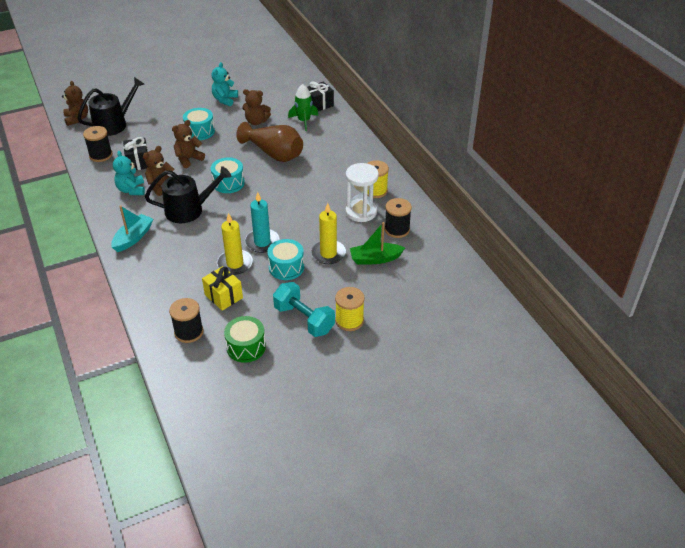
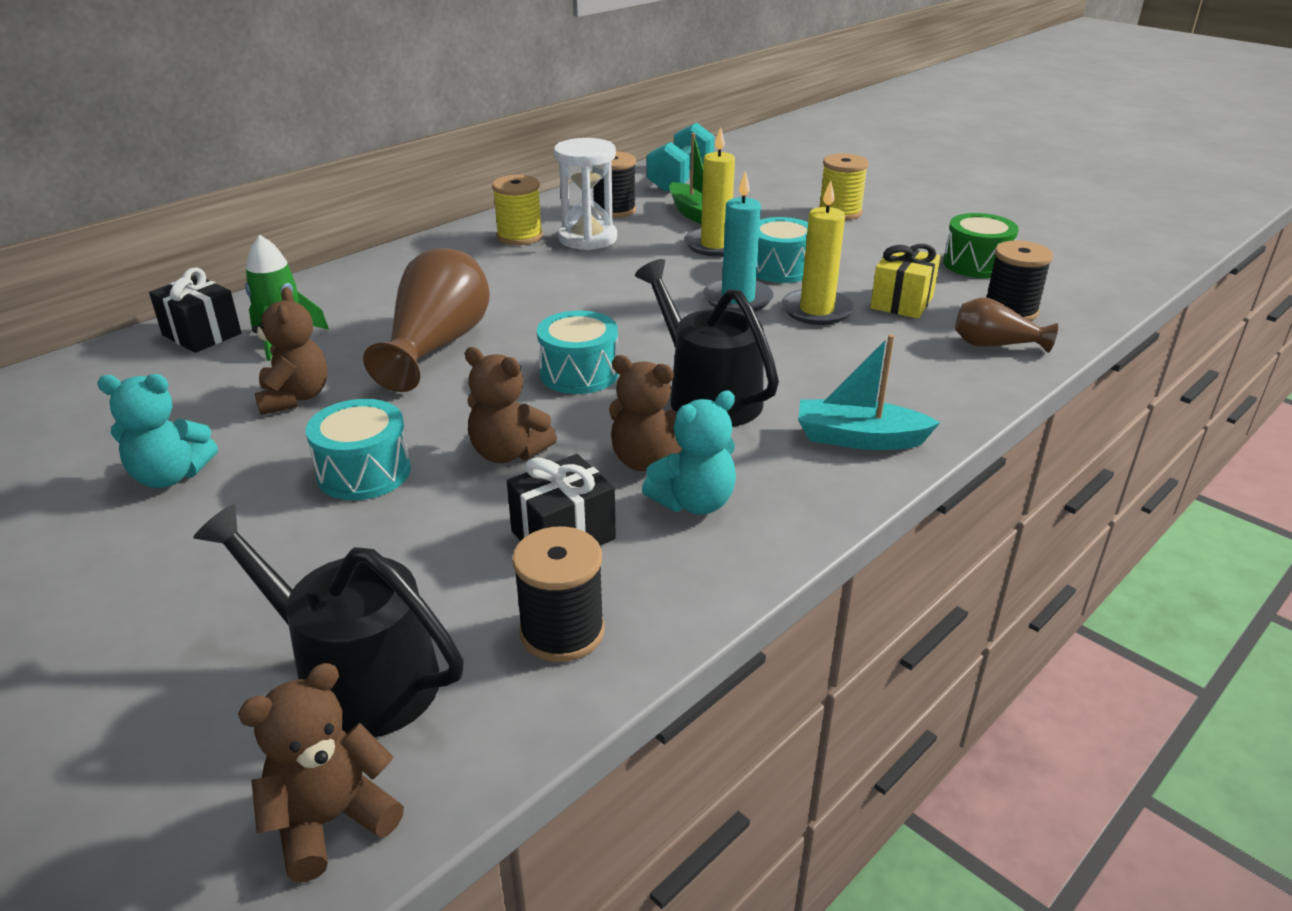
camera: 110 degrees left, 10 degrees down
(164, 309) = (995, 345): none -> brown vase
(304, 319) = (873, 238): turquoise dumbbell -> turquoise dumbbell (680, 178)

